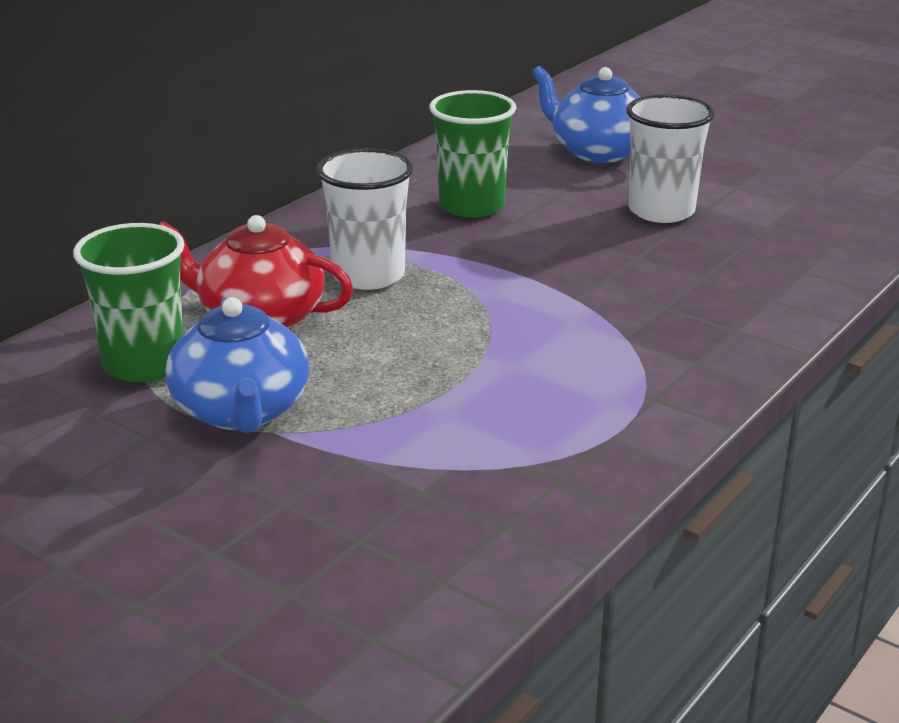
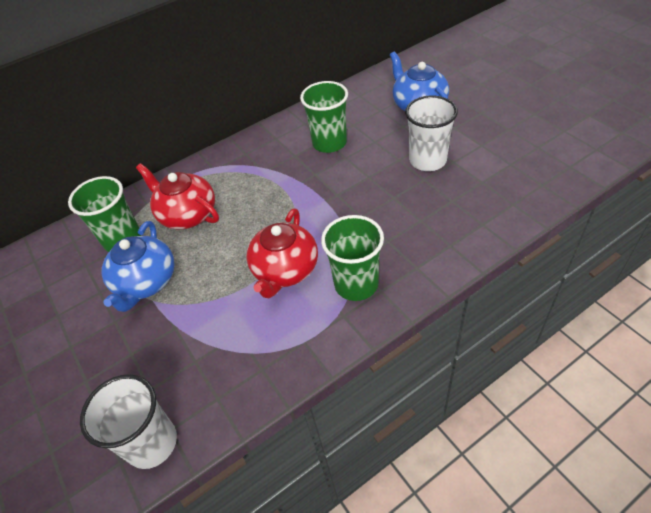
camera: 25 degrees right, 20 degrees up
(368, 275) = (252, 191): white cup -> white cup (152, 443)
(509, 361) = (285, 270): none -> red teapot
(649, 360) = (356, 284): none -> green cup

